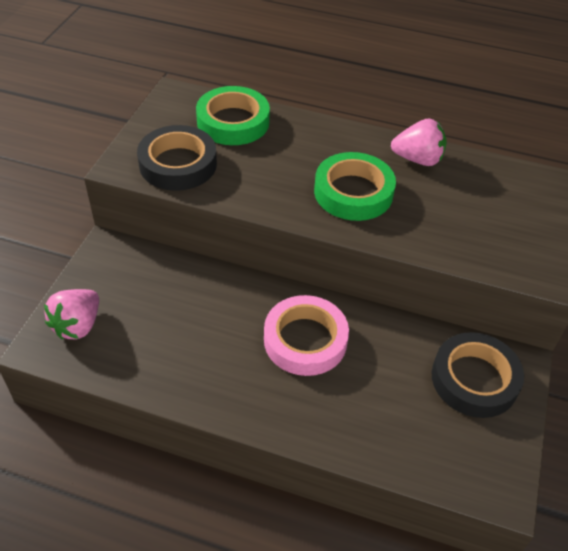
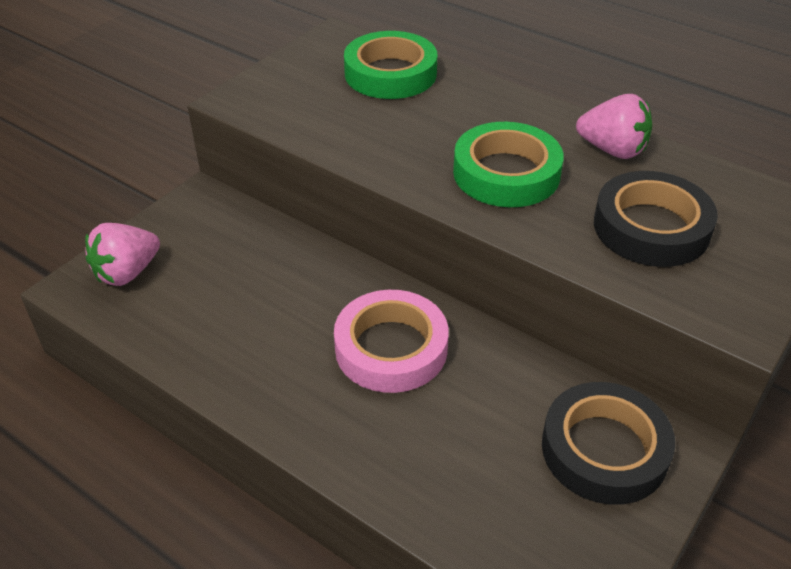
camera: 20 degrees right, 5 degrees down
(178, 164) = (301, 107): black tape -> black tape (651, 227)

